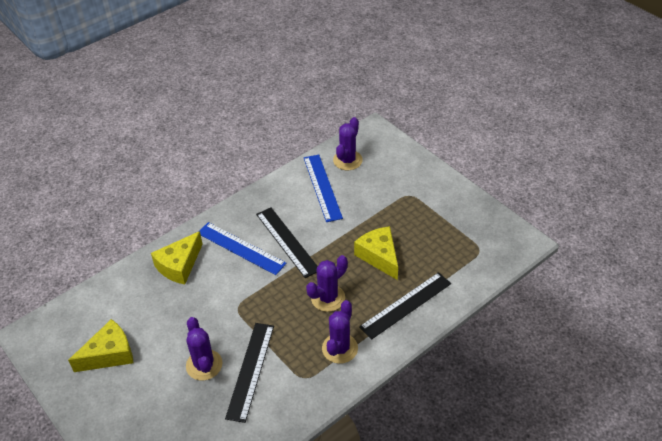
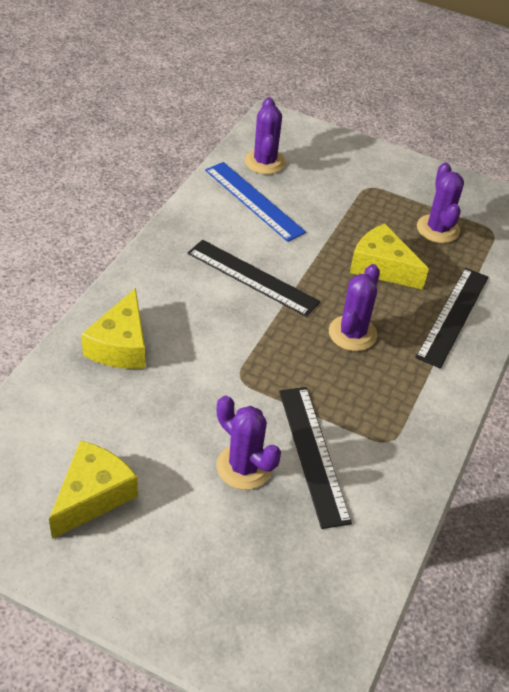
camera: 30 degrees left, 0 degrees up
(241, 248) = (194, 301): blue ruler -> none
(340, 348) = (409, 391): purple cactus -> purple cactus (438, 229)

